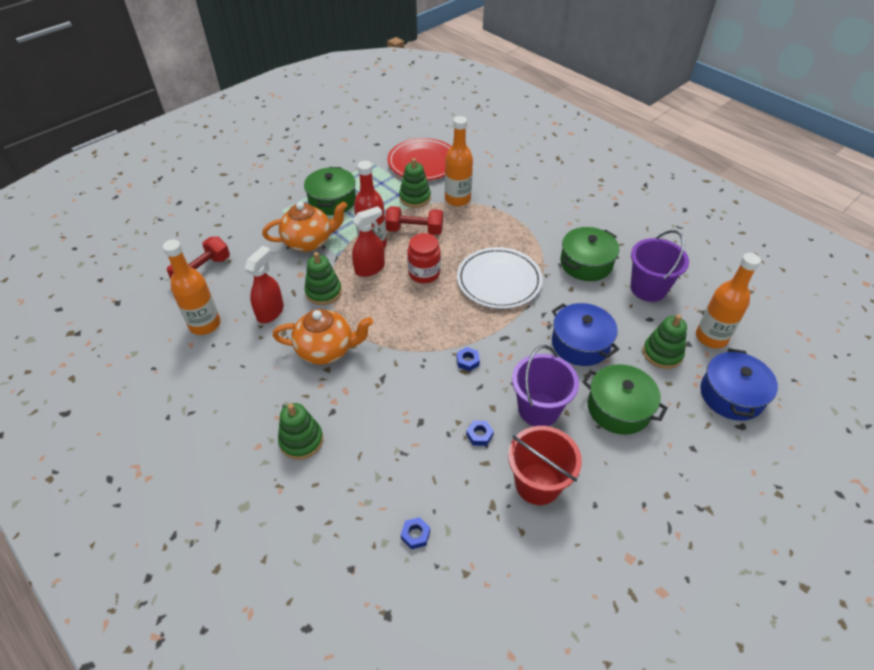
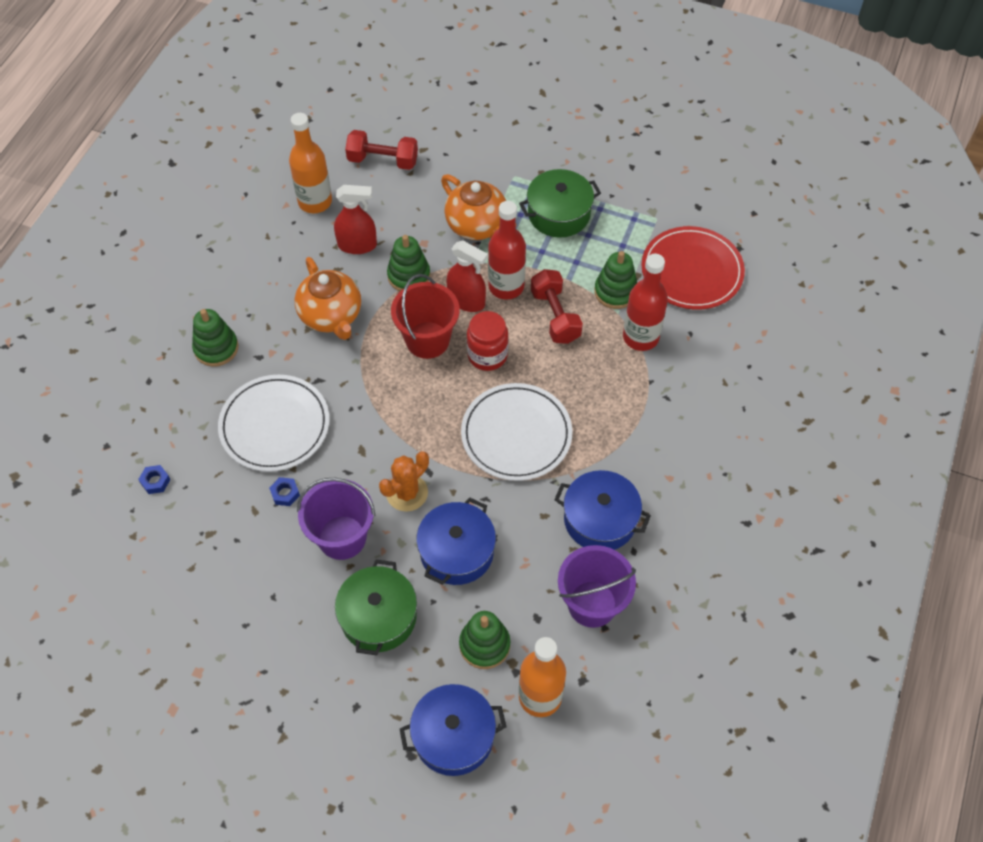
camera: 65 degrees right, 10 degrees up
(408, 421) = (275, 425): none -> white plate
(457, 199) = (640, 337): orange bottle -> red bottle
(467, 361) = (376, 448): blue nut -> none
(517, 356) = (407, 493): none -> orange cactus
(537, 484) = (249, 565): red bucket -> red bucket (427, 340)
(586, 263) = (600, 519): green pot -> blue pot

